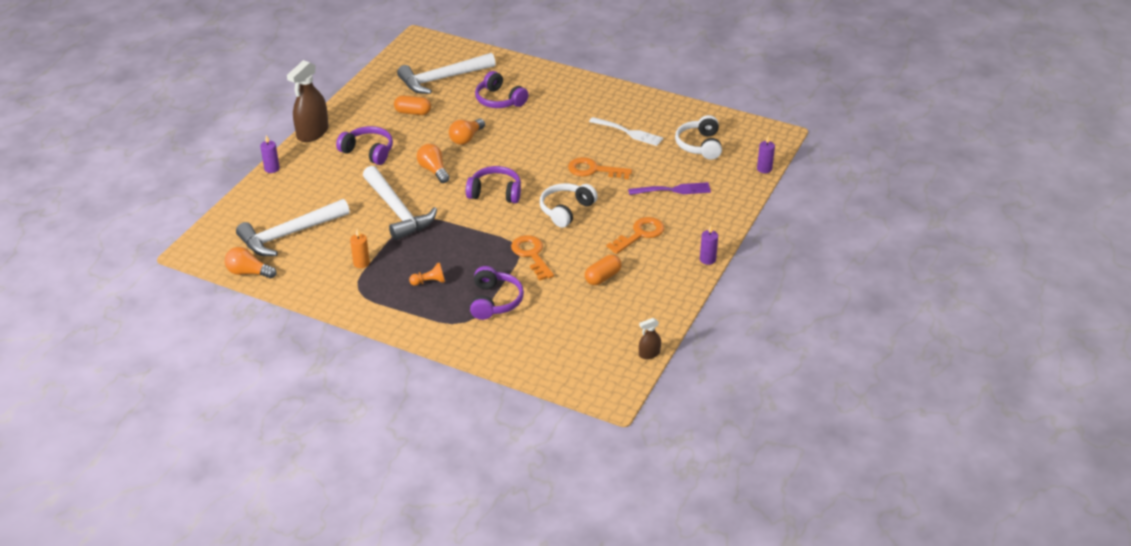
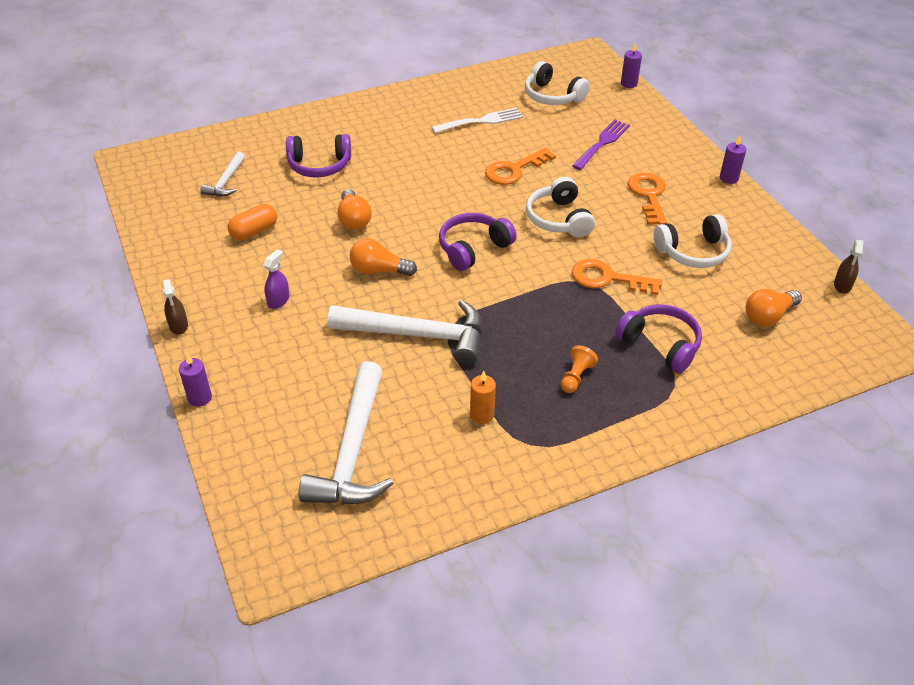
camera: 50 degrees left, 5 degrees up
(248, 272) = (386, 532): orange light bulb -> orange light bulb (768, 316)
(312, 133) = (178, 325): brown spray bottle -> brown spray bottle, size x0.48
(368, 152) = (278, 300): purple headphones -> purple spray bottle
(442, 79) = (226, 182): white hammer -> white hammer, size x0.51
(602, 277) = (693, 252): orange capsule -> white headphones

